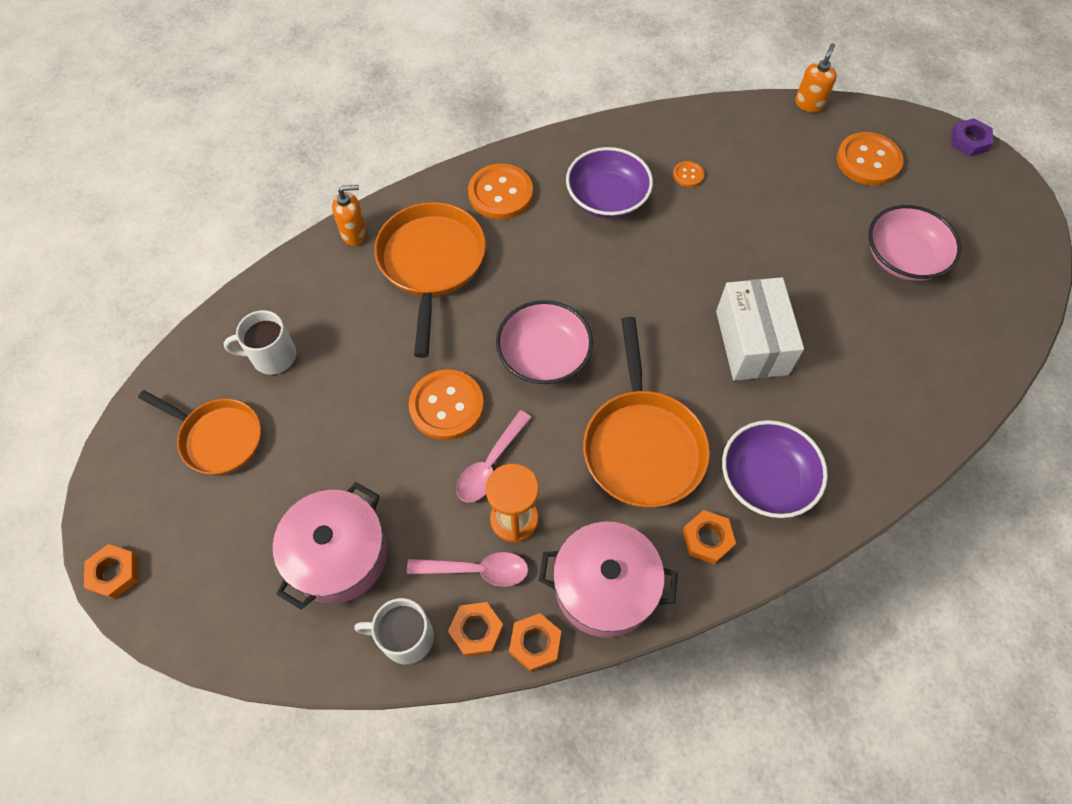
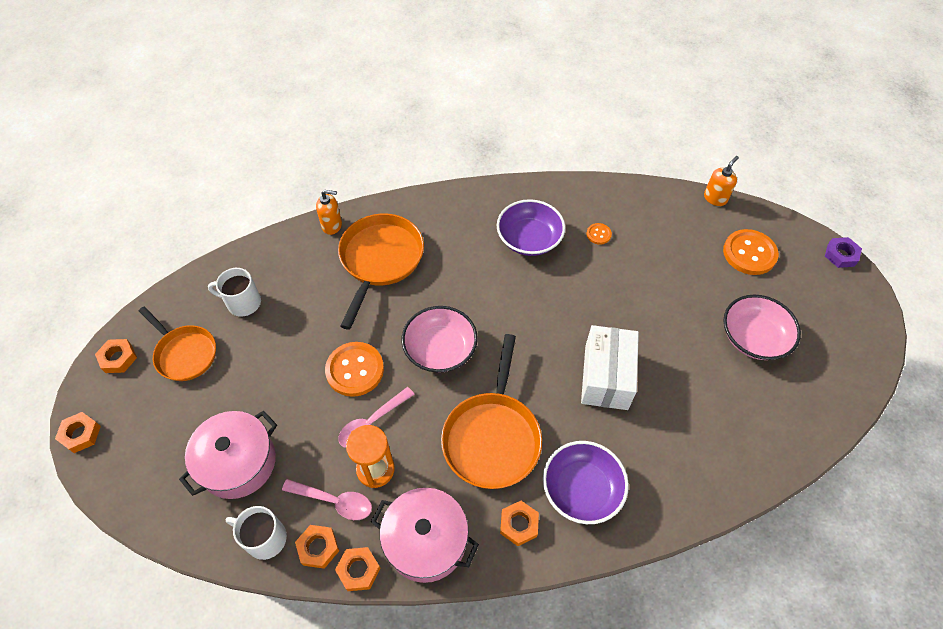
camera: 15 degrees right, 5 degrees down
(130, 465) = (118, 358): none -> orange nut
(500, 193) = (449, 218): orange button -> none

